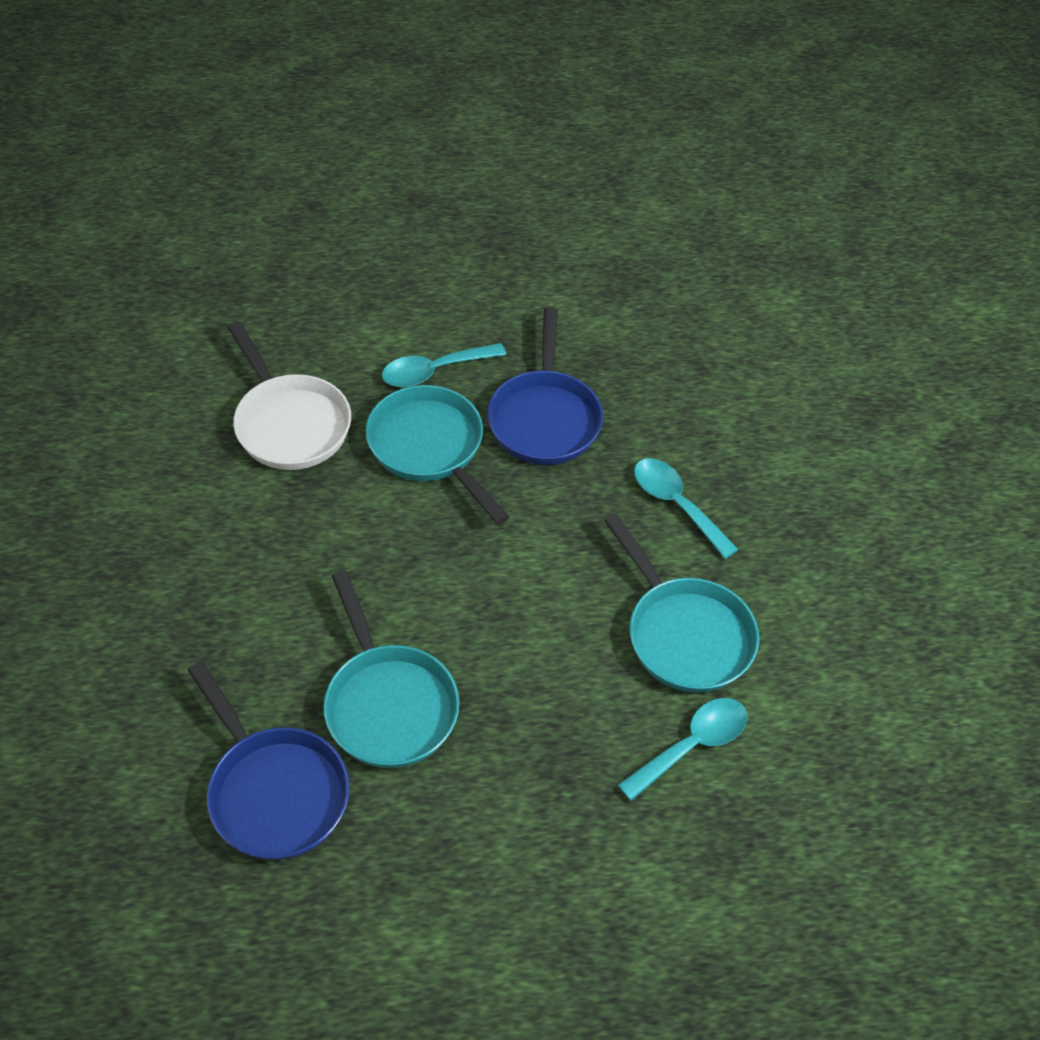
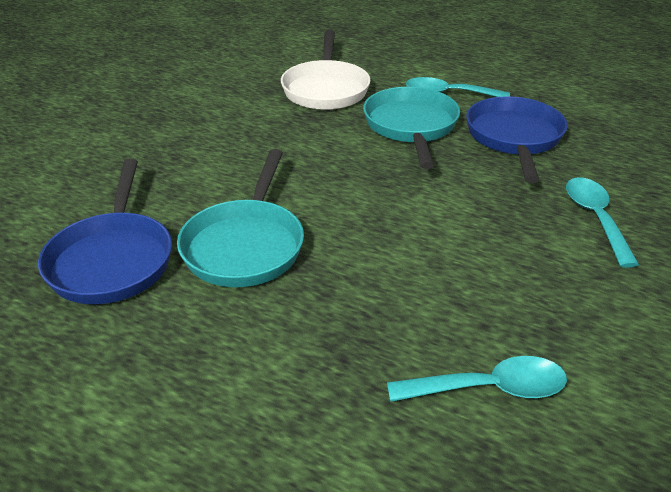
camera: 35 degrees right, 15 degrees down
(545, 418) = (514, 138): blue pan -> blue pan turned 150 degrees clockwise
(685, 634) = (542, 303): turquoise pan -> none

